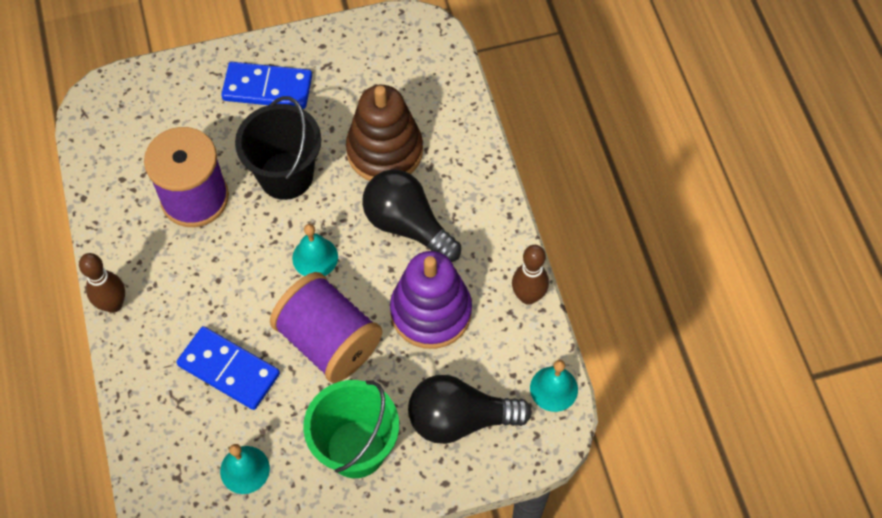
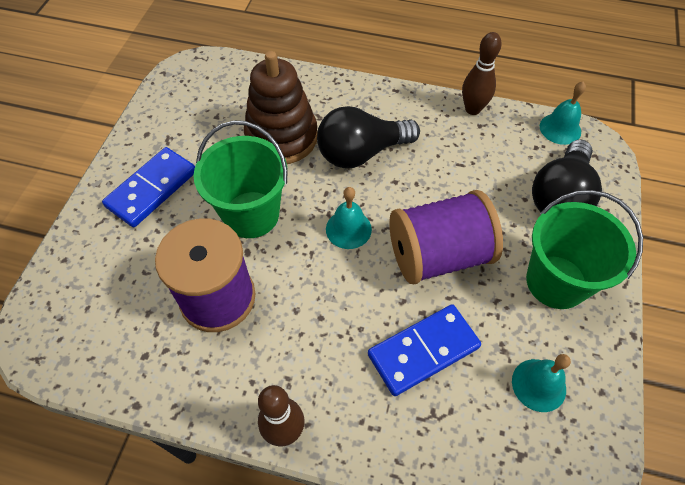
camera: 60 degrees left, 5 degrees down
(286, 175) = (251, 214): black bucket -> green bucket
(431, 312) = (451, 172): purple stacking toy -> none

